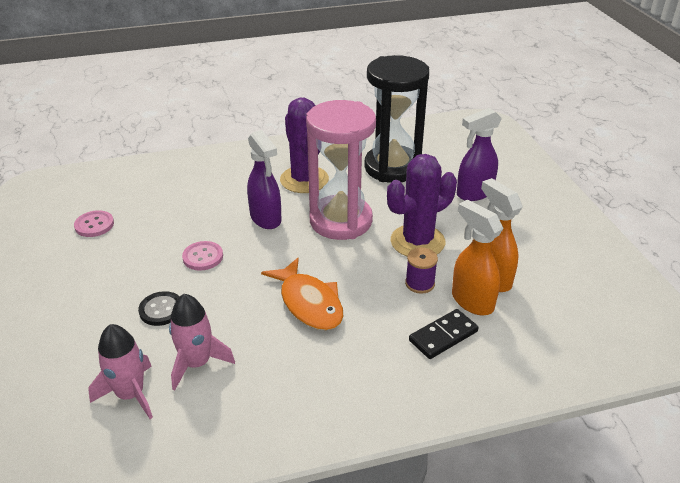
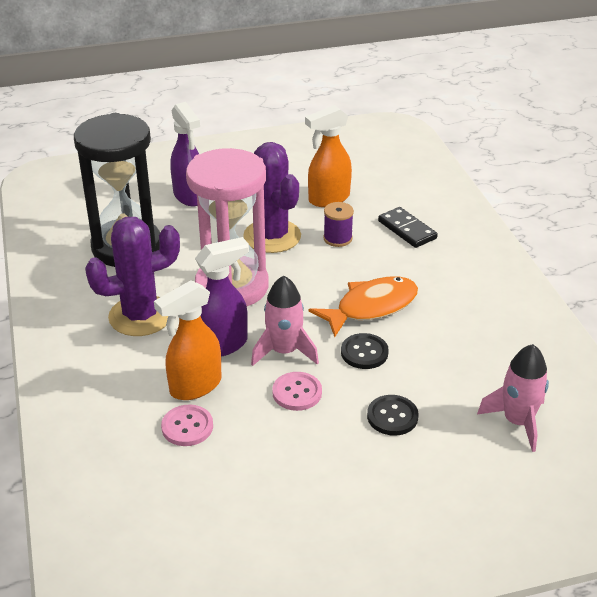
camera: 90 degrees left, 0 degrees up
(94, 225) = (223, 513): pink button -> pink button (187, 427)
(197, 363) = (467, 379): pink rocket -> pink rocket (284, 351)
(245, 296) = (364, 353): none -> black button
(471, 301) = (360, 212): orange spray bottle -> orange spray bottle (195, 386)

